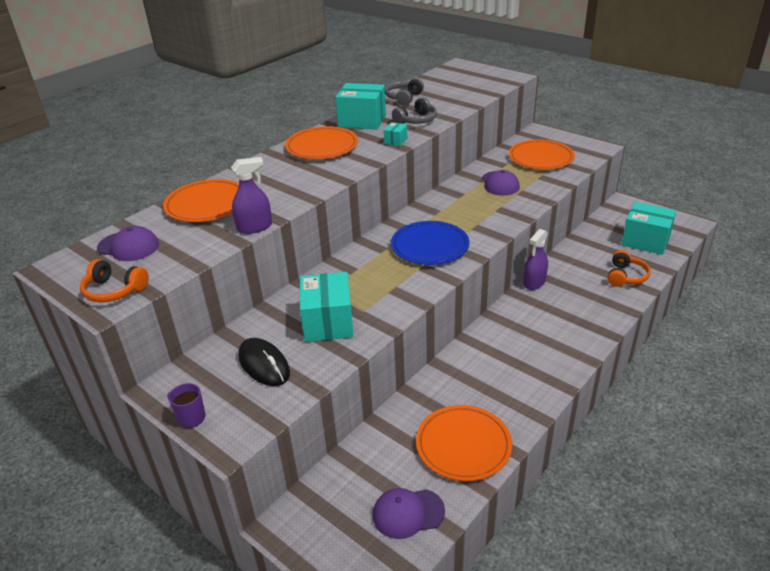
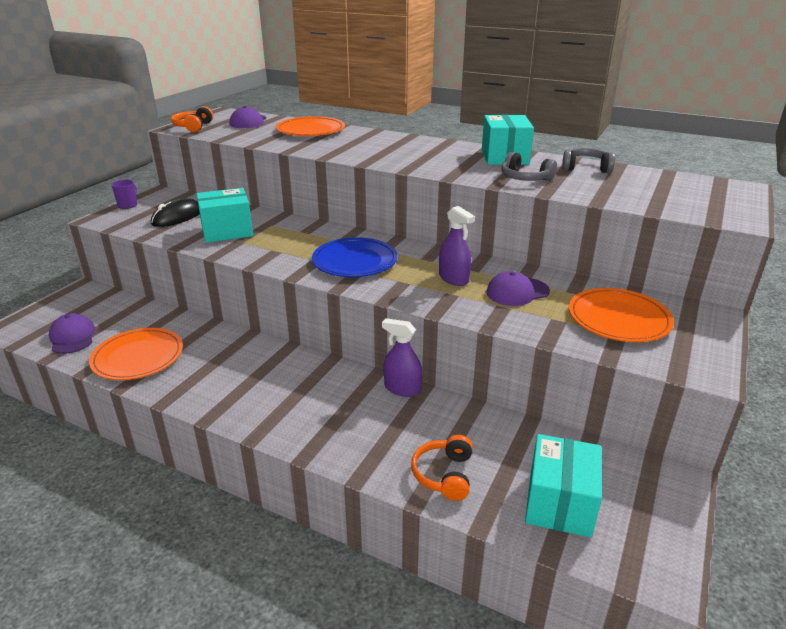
camera: 75 degrees right, 5 degrees down
(254, 227) = (275, 146): purple spray bottle -> purple spray bottle (453, 278)
(322, 146) = (432, 149): orange plate -> none
(395, 141) = (463, 174): turquoise box -> none
(625, 276) = (444, 475): orange headphones -> orange headphones turned 90 degrees clockwise

